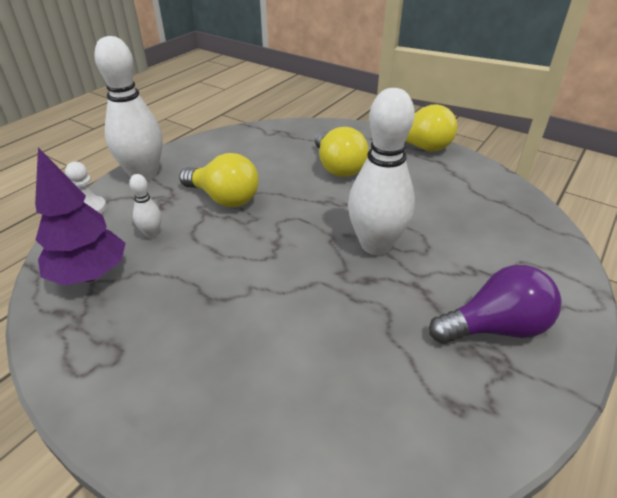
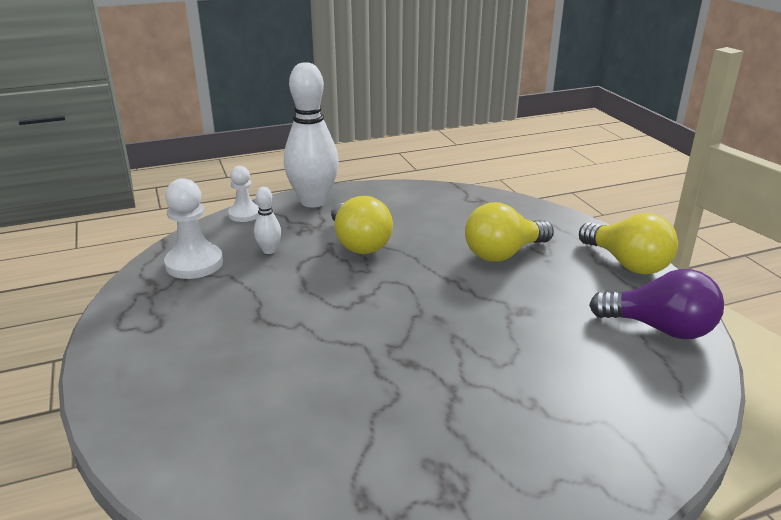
camera: 35 degrees right, 10 degrees down
(90, 275) = (194, 264): purple tree -> white pawn
(338, 167) = (503, 253): yellow light bulb -> yellow light bulb turned 45 degrees clockwise
(376, 245) = (455, 337): white bowling pin -> none
(495, 328) = (487, 462): purple light bulb -> purple light bulb (660, 328)

